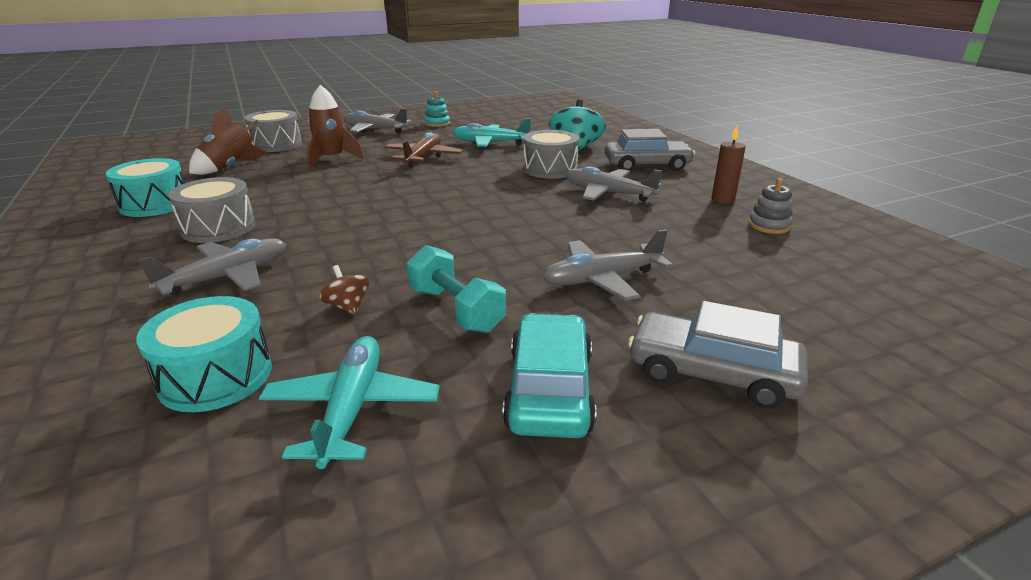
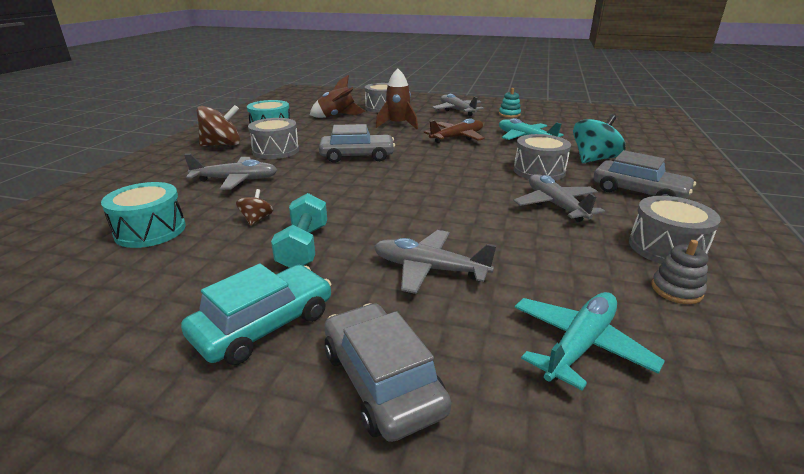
camera: 40 degrees right, 0 degrees up
(111, 244) = (222, 145): none -> brown spinning top
(344, 204) = (357, 156): none -> grey car
(352, 408) = (166, 277): turquoise plane -> turquoise plane (579, 345)
(722, 200) = (666, 248): brown candle -> grey drum

